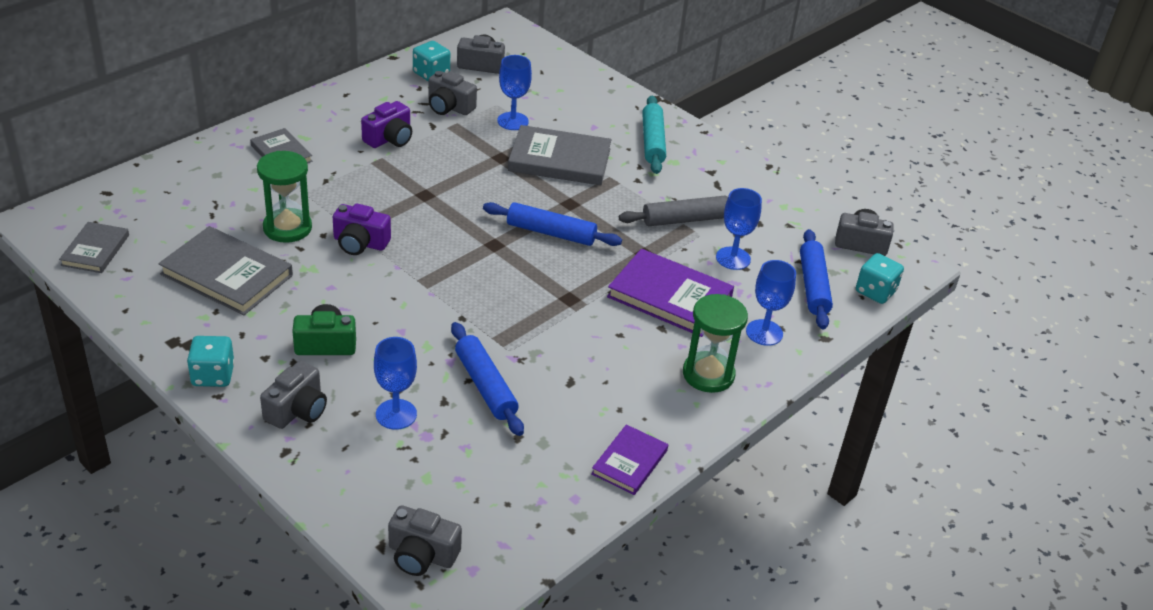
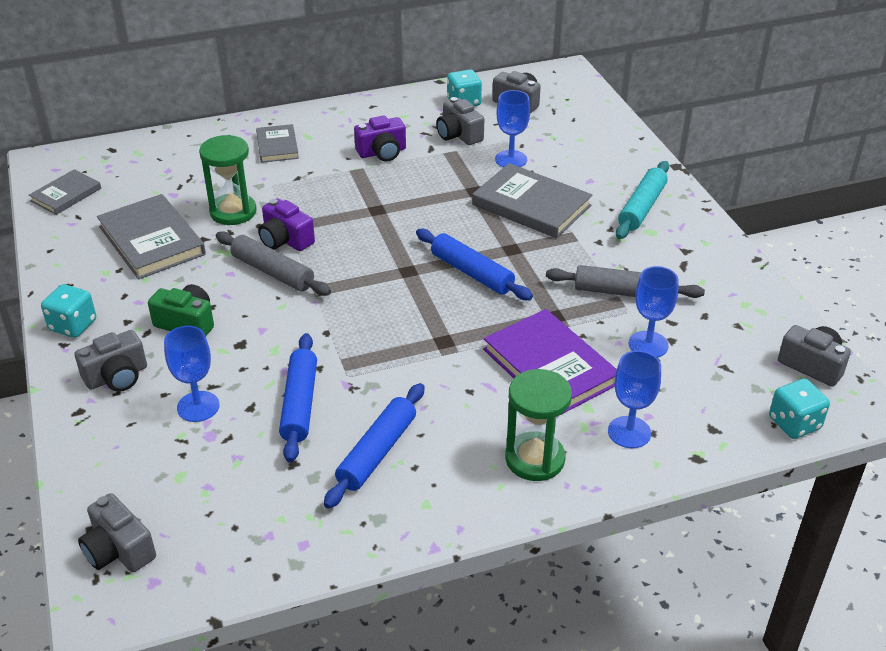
camera: 30 degrees right, 0 degrees up
(371, 276) = (273, 272): none -> grey rolling pin
(629, 462) = (385, 525): purple book -> none
(813, 286) = (722, 397): blue rolling pin -> blue rolling pin (377, 452)

